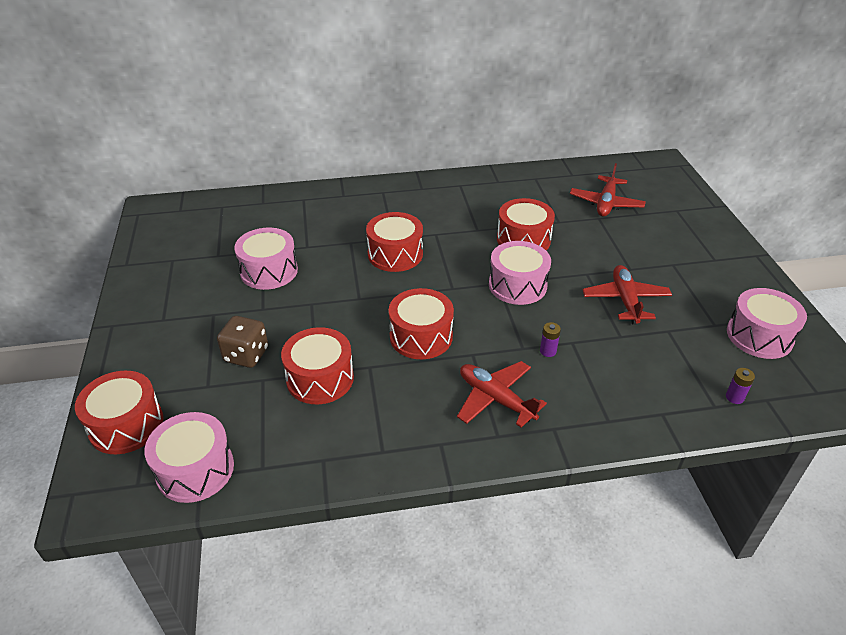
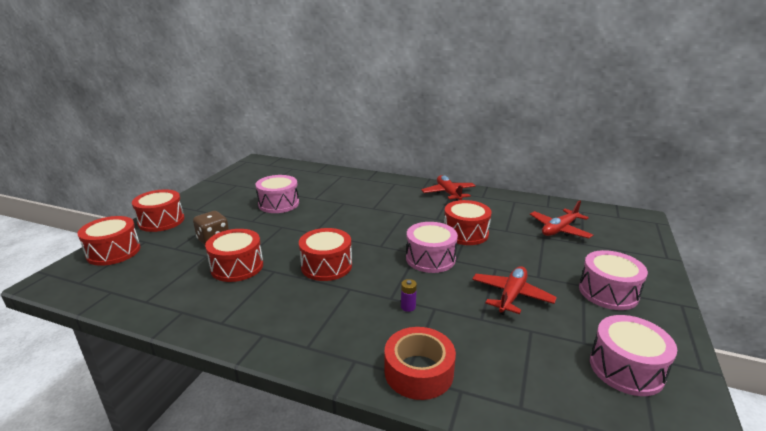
camera: 30 degrees right, 15 degrees down
(195, 469) = (113, 287): pink drum -> pink drum (608, 292)
(395, 254) = (364, 216): red drum -> red drum (161, 221)
(495, 399) = (333, 322): red plane -> red plane (448, 193)
(616, 413) = (418, 371): none -> red tape
(734, 397) = (549, 408): purple battery -> none

